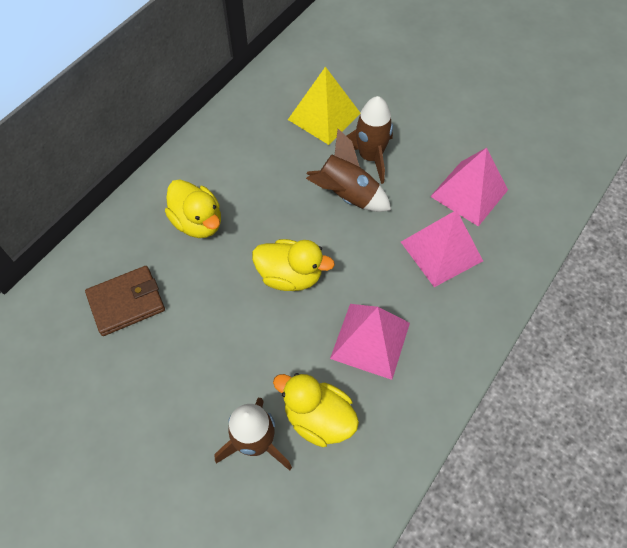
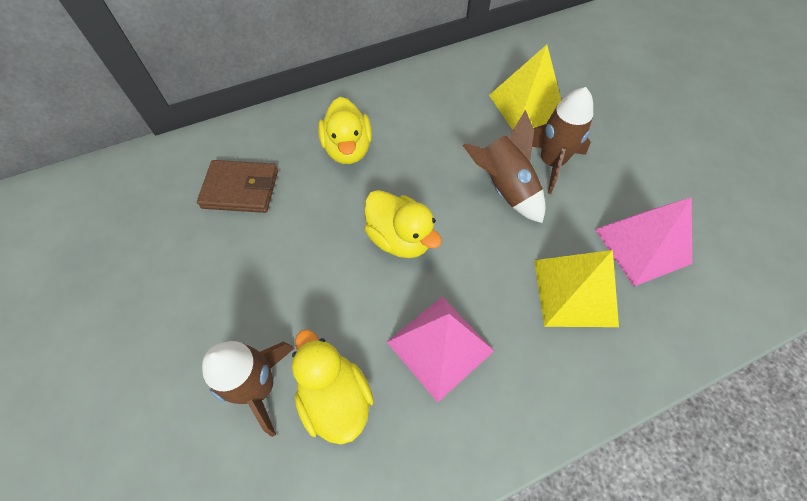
camera: 30 degrees right, 0 degrees up
(441, 251) = (574, 292): pink pyramid -> yellow pyramid

